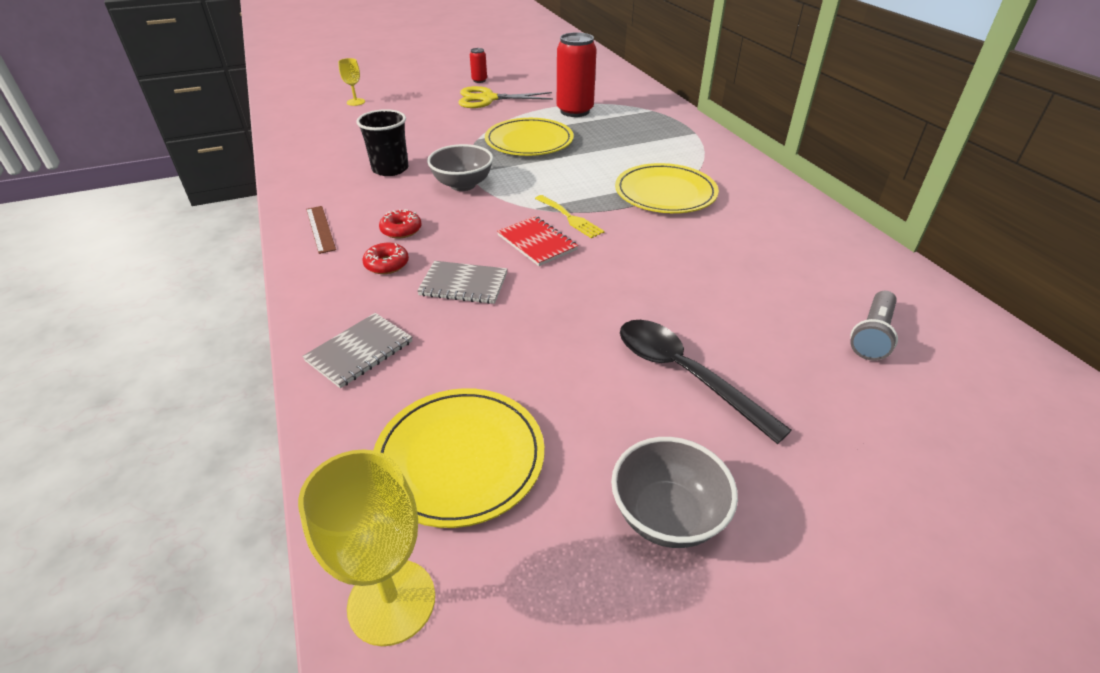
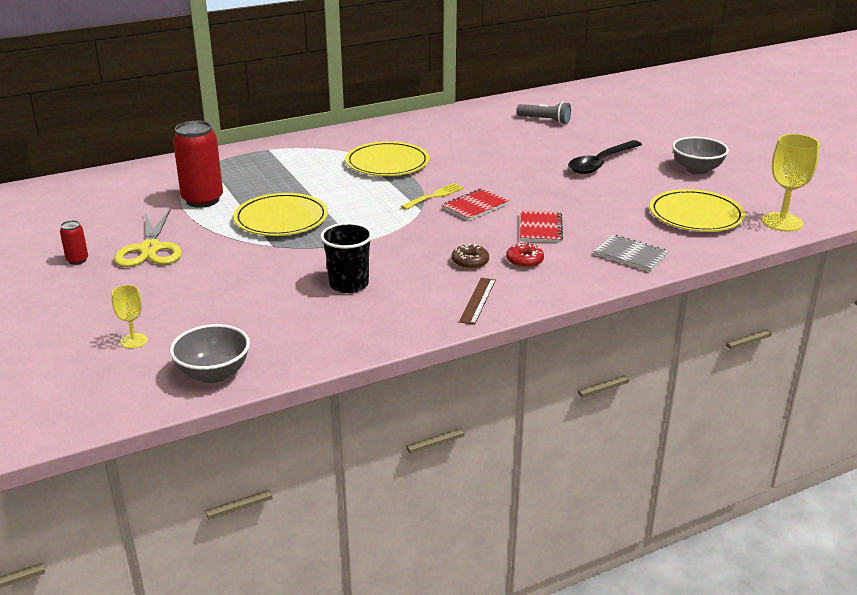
camera: 95 degrees left, 10 degrees down
(320, 229) = (477, 300): brown ruler -> brown ruler turned 45 degrees counterclockwise
(401, 230) = (470, 262): red donut -> brown donut
(463, 185) = (381, 243): grey bowl -> grey bowl (213, 374)
(463, 284) = (540, 228): grey notebook -> red notebook

